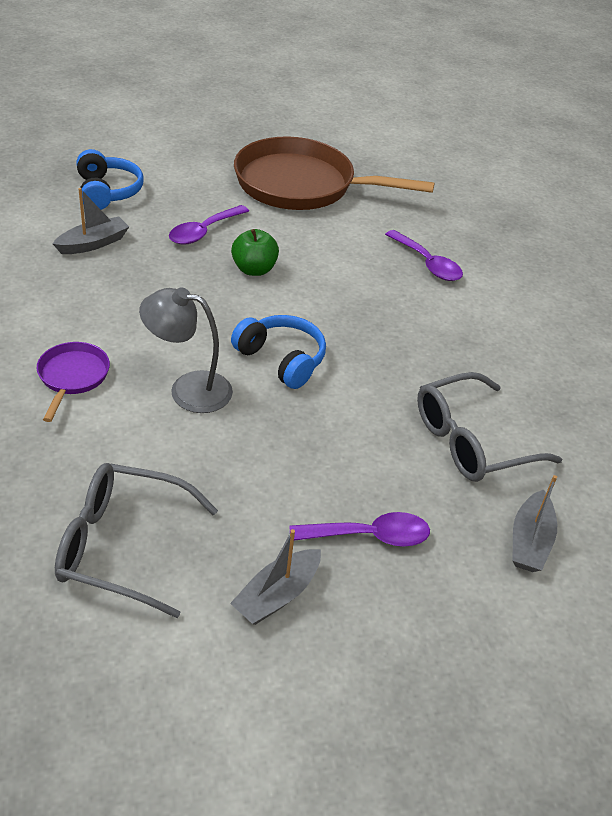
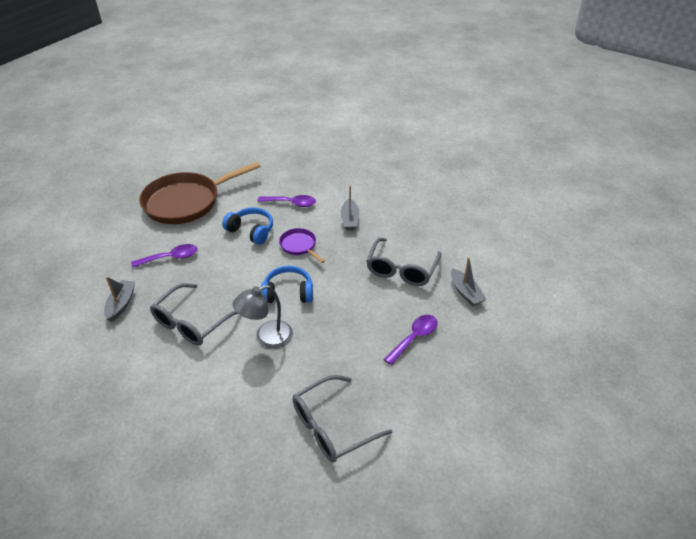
camera: 40 degrees left, 0 degrees up
(72, 377) = (206, 376): purple pan -> purple pan (299, 246)
(107, 192) = (89, 272): blue headphones -> blue headphones (251, 231)
(133, 312) = (191, 323): none -> grey glasses
(204, 231) = (170, 258): purple spoon -> purple spoon turned 105 degrees counterclockwise
(254, 269) = (220, 260): green apple -> none
(277, 595) = (413, 390): grey boat -> grey boat (350, 219)

